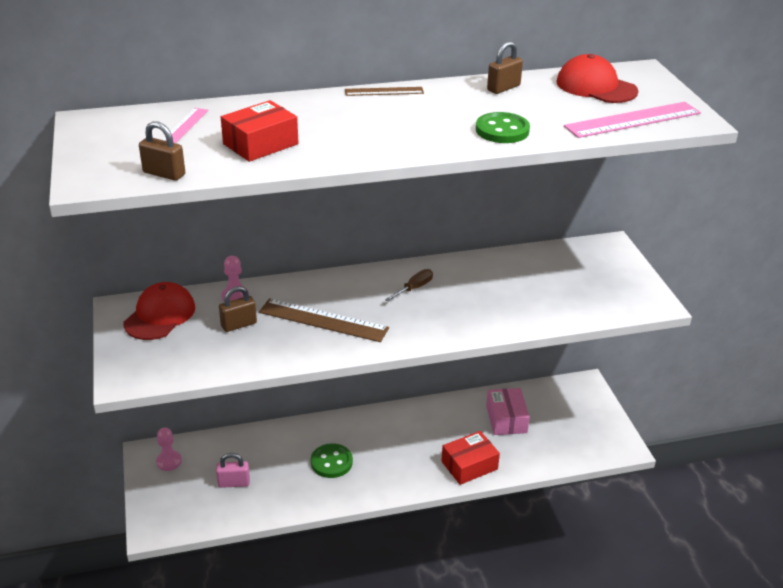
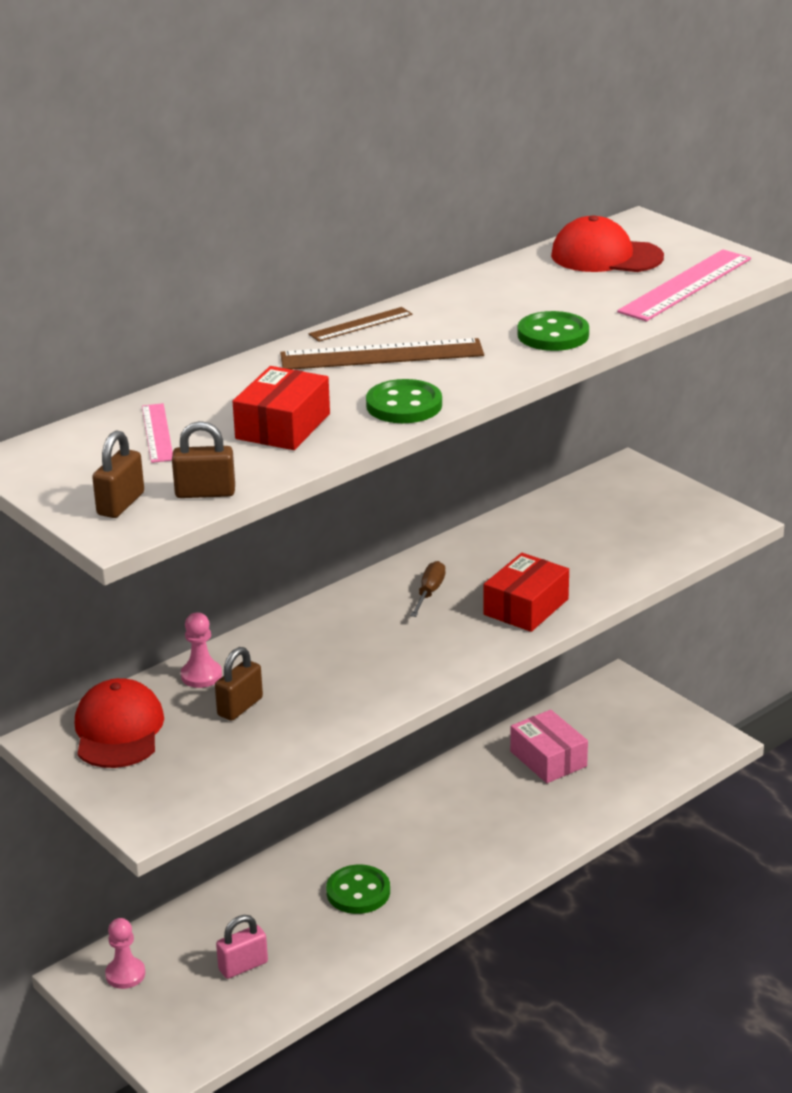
camera: 25 degrees left, 5 degrees down
(323, 320) = (347, 666): brown ruler -> brown ruler (381, 355)
(351, 151) = (404, 405): none -> green button
(469, 465) = (542, 830): red box -> red box (526, 607)
(503, 88) = (500, 284): brown padlock -> brown padlock (120, 504)

